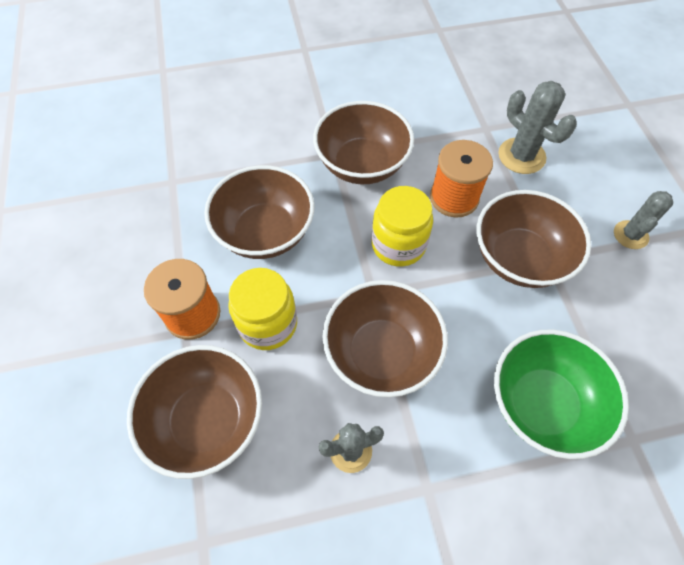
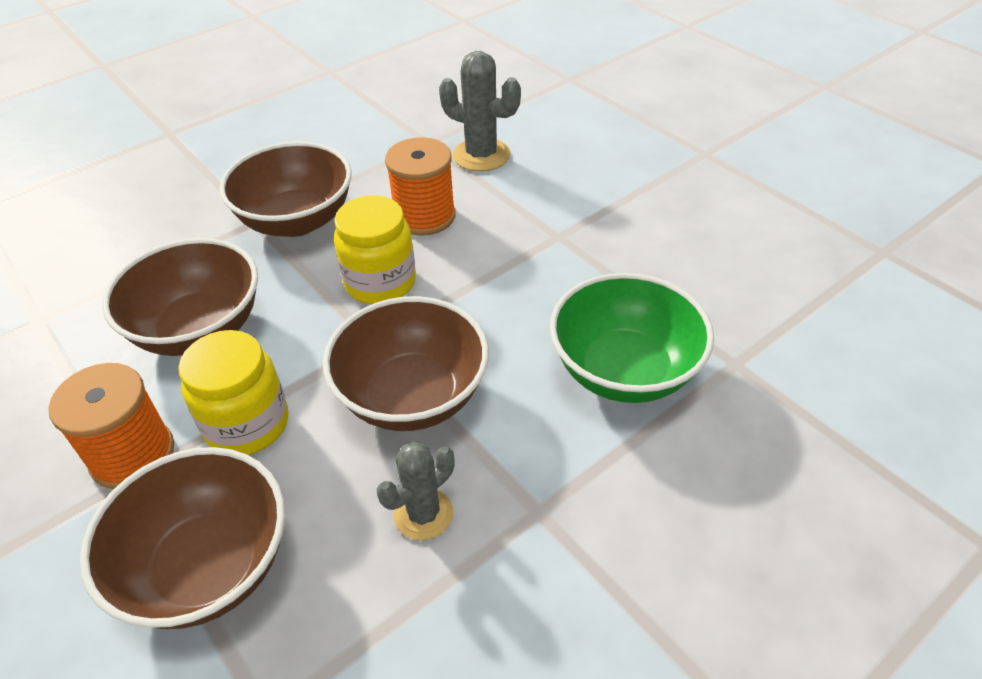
camera: 25 degrees left, 15 degrees down
(519, 258) = (527, 246): brown bowl -> none
(630, 235) = (632, 186): grey cactus -> none

